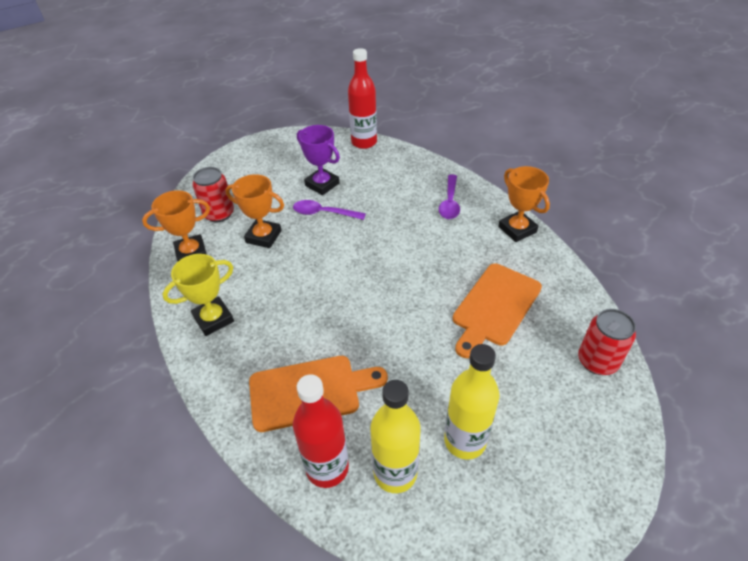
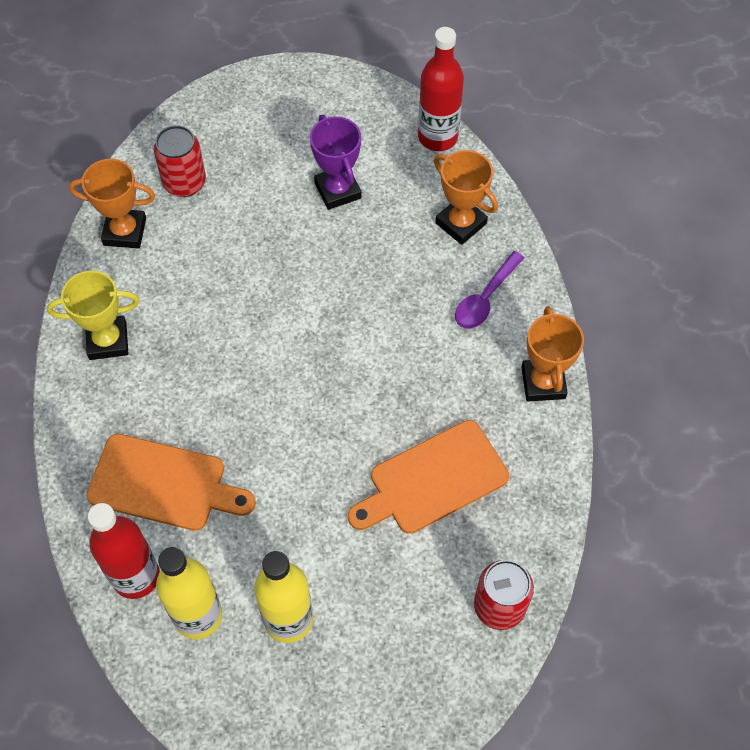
camera: 25 degrees right, 15 degrees up
(263, 236) = (220, 245): orange trophy -> orange trophy (461, 223)
(323, 213) = (313, 241): purple spoon -> none

